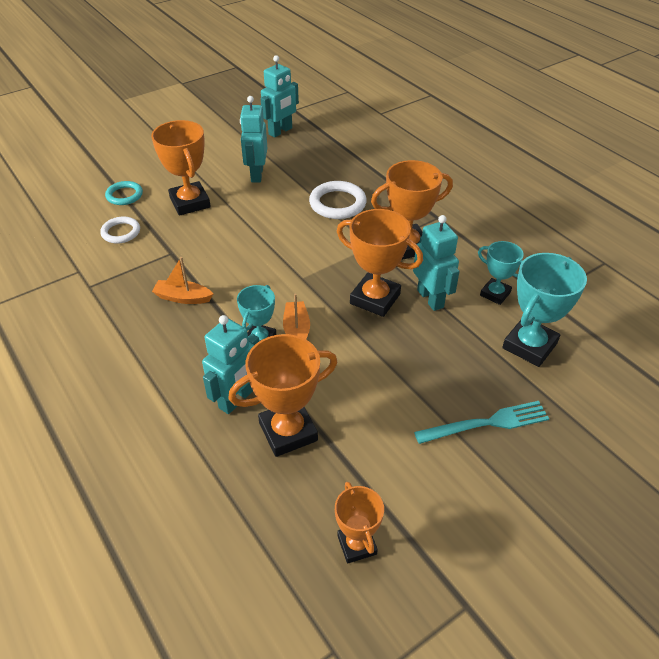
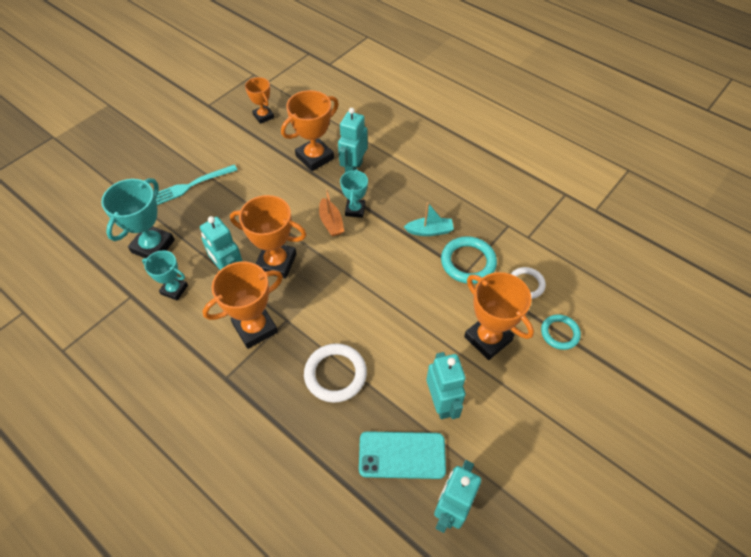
camera: 165 degrees right, 10 degrees up
(163, 260) = (468, 262): none -> turquoise ring
(183, 298) = (429, 231): orange boat -> turquoise boat
(302, 156) = (402, 455): none -> turquoise phone

